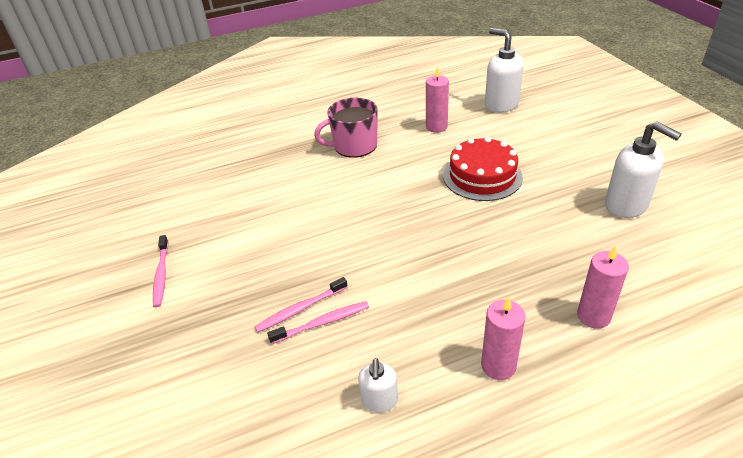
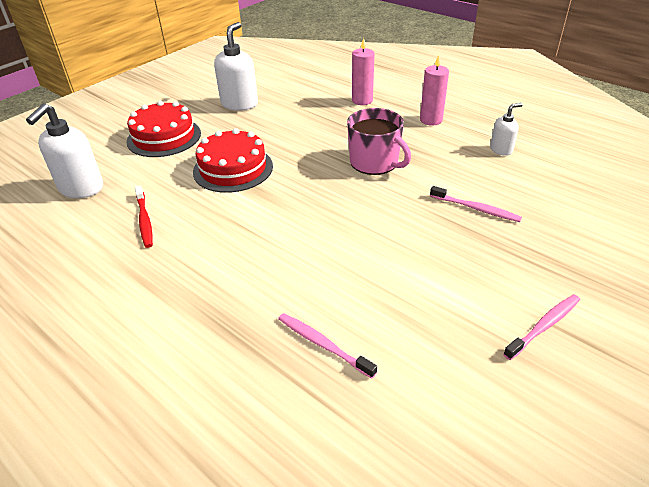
camera: 120 degrees left, 0 degrees up
(323, 323) = (475, 192): pink toothbrush -> pink toothbrush (323, 344)
(354, 146) = (212, 274): pink mug -> pink mug (375, 162)
(436, 127) = (144, 221): pink candle -> red toothbrush
(567, 147) = (164, 137): none -> red cake

